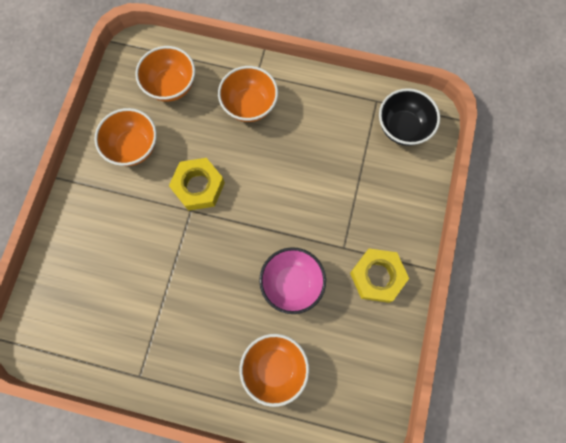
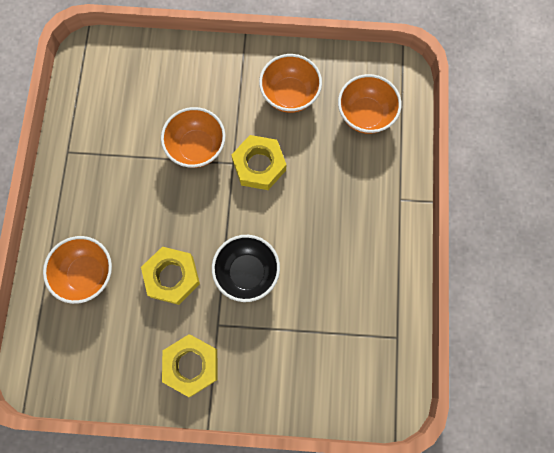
camera: 80 degrees right, 0 degrees up
(249, 105) = (360, 198): orange bowl -> orange bowl (197, 147)
(292, 283) = (172, 277): pink bowl -> yellow nut
(402, 128) = (369, 373): black bowl -> black bowl (247, 272)

